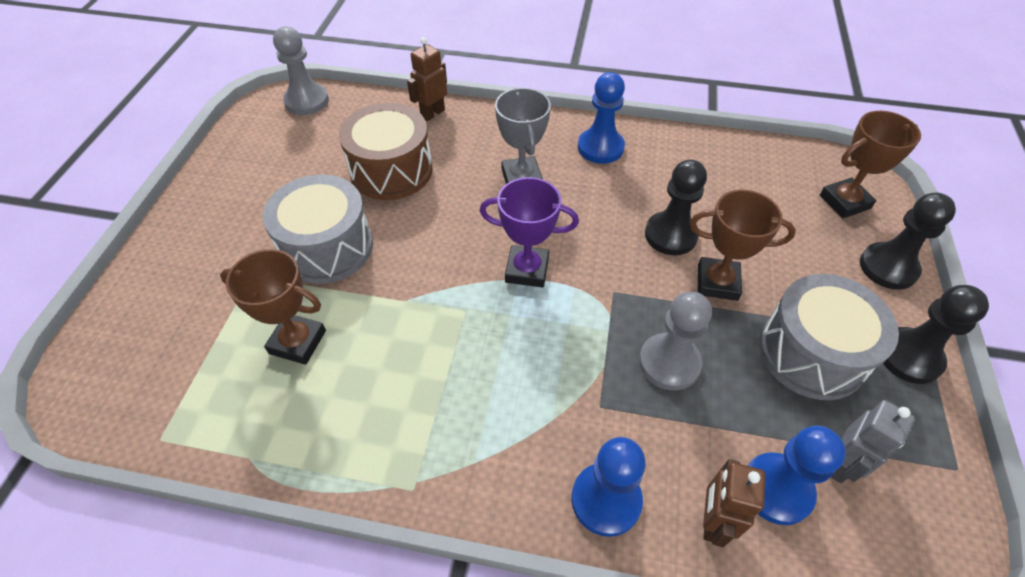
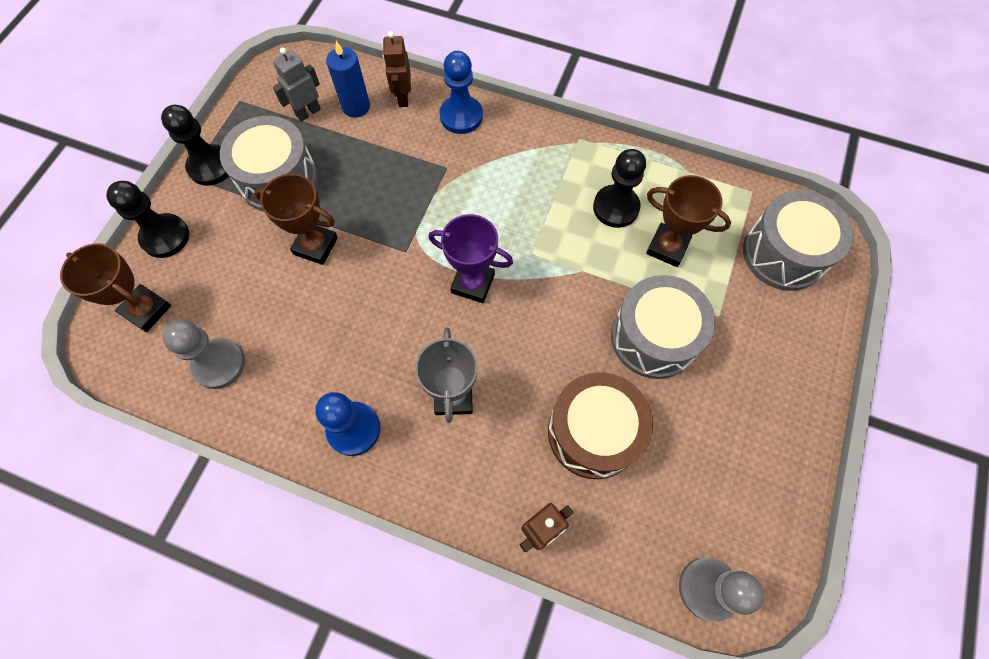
camera: 170 degrees left, 15 degrees up
(148, 356) = (783, 254): none -> grey drum
(669, 363) = (386, 188): grey pawn -> grey pawn (219, 364)
(670, 235) = (331, 299): black pawn -> black pawn (616, 207)
(712, 521) = (403, 98): brown robot -> brown robot turned 150 degrees clockwise
(776, 489) = (356, 107): blue pawn -> blue candle
(844, 202) = (146, 310): brown trophy -> brown trophy turned 45 degrees clockwise

